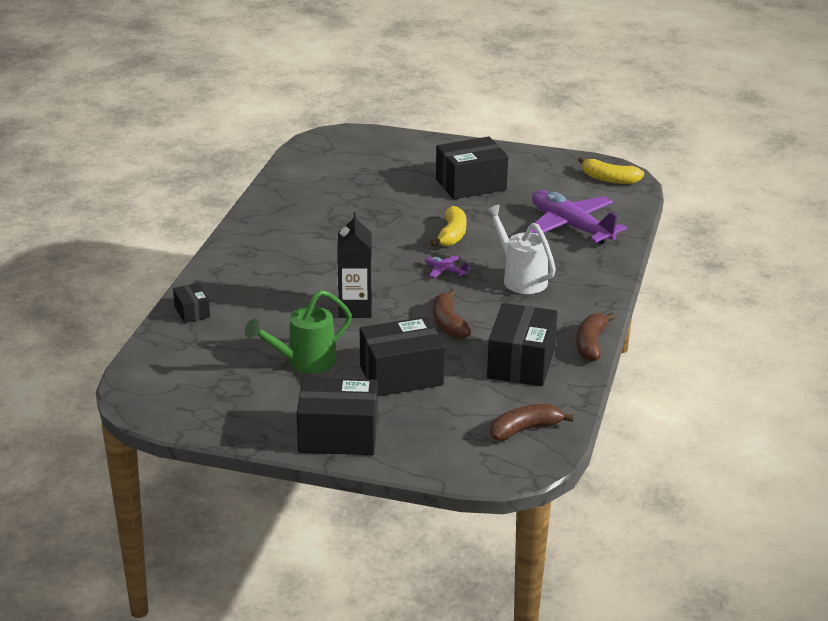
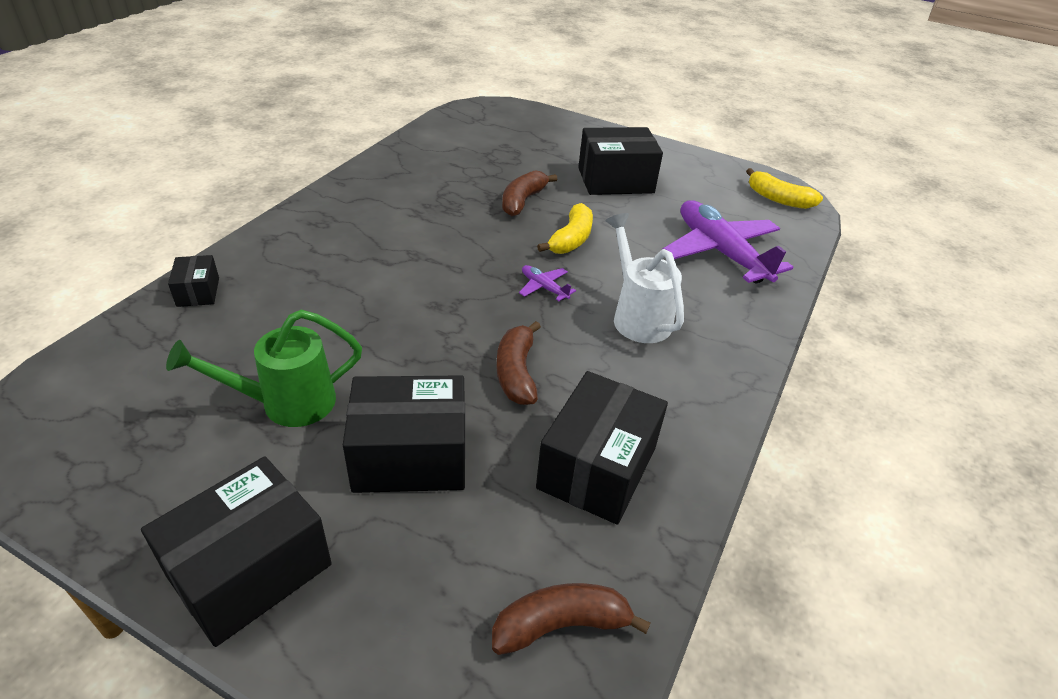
camera: 10 degrees right, 10 degrees up
(338, 436) = (250, 570): black box -> black box turned 60 degrees counterclockwise
(355, 309) = (403, 326): black carton -> none
(591, 344) = (711, 451): brown banana -> brown banana (523, 201)

